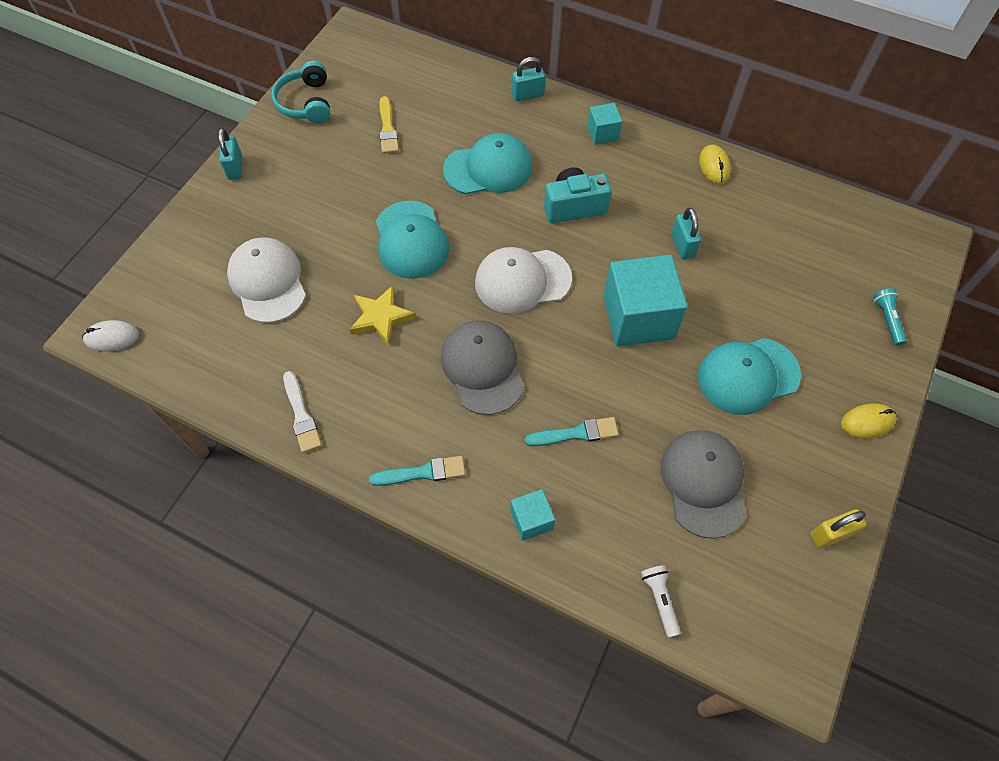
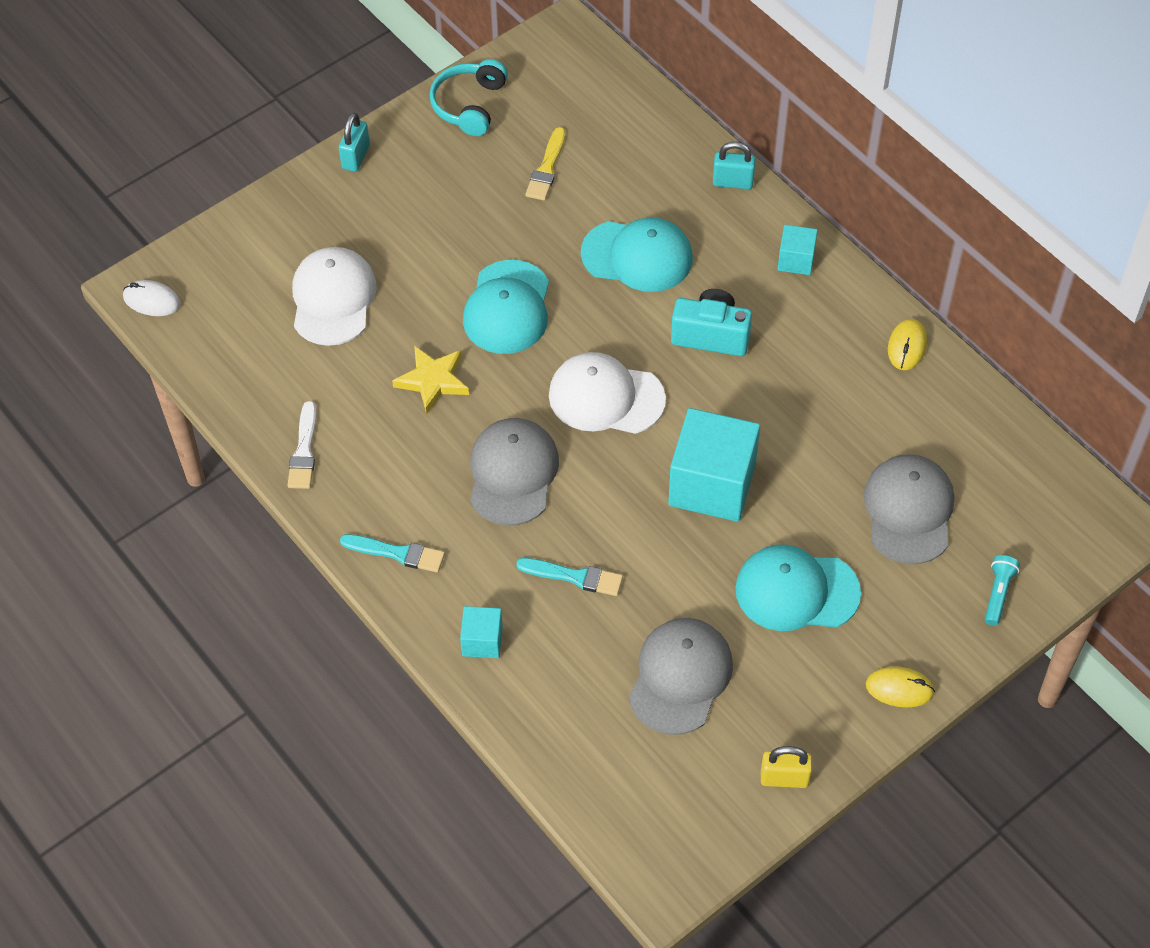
camera: 25 degrees right, 5 degrees down
(660, 600) = (569, 765): white flashlight -> none
(682, 245) = (811, 424): turquoise padlock -> none
(788, 283) = (908, 511): none -> grey cap

